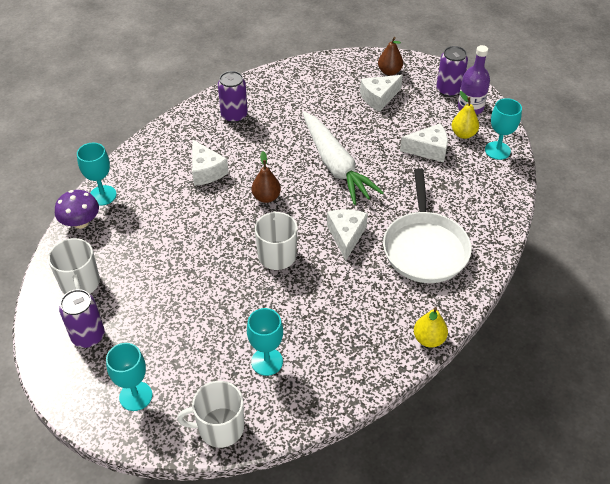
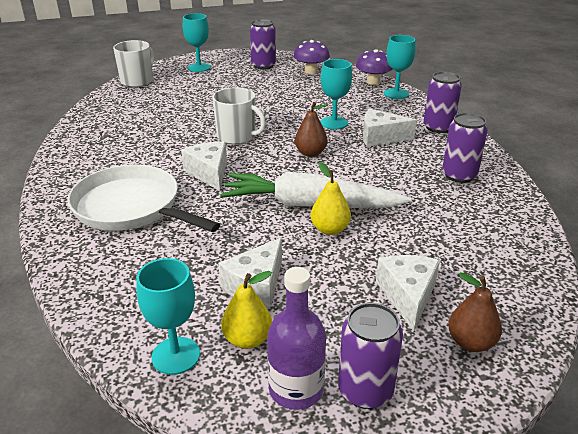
camera: 125 degrees right, 15 degrees down
(80, 284) = (311, 71): white mug -> purple mushroom
(161, 147) = (438, 127): none -> purple can
(267, 361) = (153, 104): turquoise goblet -> turquoise goblet (334, 123)
(346, 236) = (209, 173): white cheese -> white cheese turned 150 degrees counterclockwise
(429, 339) = (54, 166): yellow pear -> yellow pear (330, 229)

